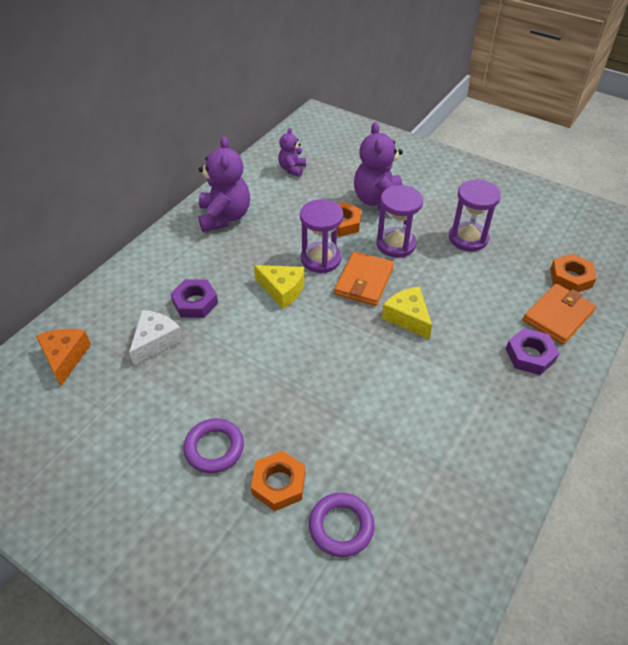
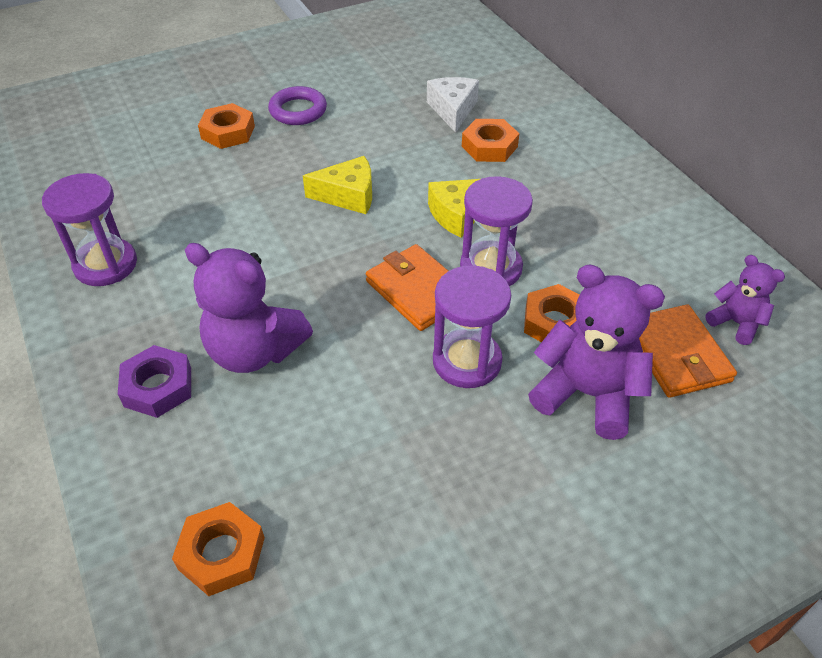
camera: 120 degrees right, 0 degrees up
(65, 357) = (475, 61): orange cheese -> none
(156, 341) = (453, 110): white cheese -> white cheese turned 150 degrees counterclockwise
(195, 302) = (489, 146): purple nut -> orange nut
(224, 217) = (639, 212): purple teddy bear -> purple teddy bear (254, 351)
(341, 526) = (155, 150): purple ring -> none
(407, 317) = (323, 301): yellow cheese -> yellow cheese (348, 195)
(468, 238) = (416, 464): purple hourglass -> purple hourglass (105, 265)
(558, 316) = (177, 469): orange wallet -> orange wallet (676, 354)

